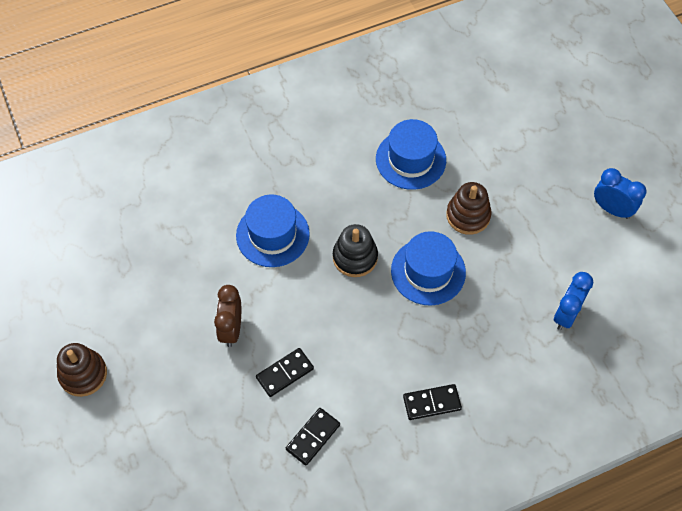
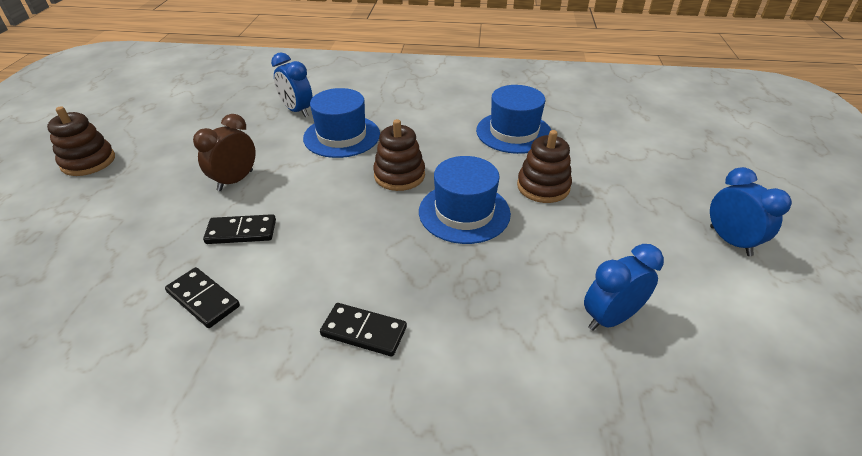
camera: 30 degrees right, 20 degrees down
(204, 221) = (297, 111): none -> blue clock
(313, 437) = (203, 299): black domino -> black domino turned 60 degrees clockwise
(355, 257) = (399, 175): black stacking toy -> brown stacking toy

